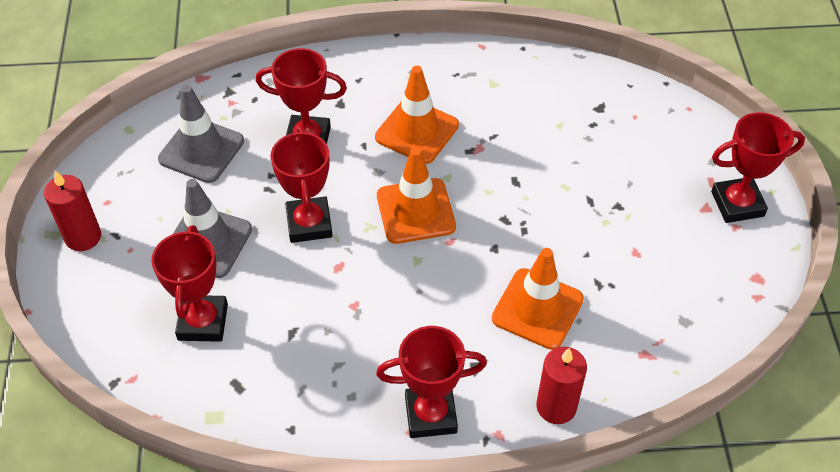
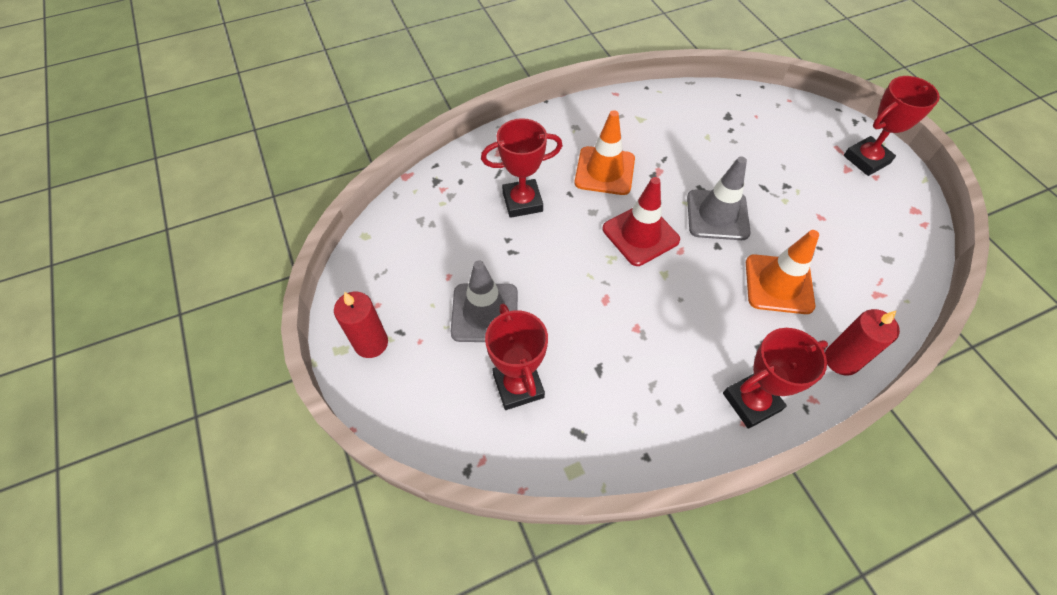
camera: 20 degrees left, 5 degrees up
(201, 150) = (438, 235): grey traffic cone -> grey traffic cone (717, 215)
(309, 223) = (561, 270): red trophy -> none
(415, 211) = (640, 234): orange traffic cone -> red traffic cone

